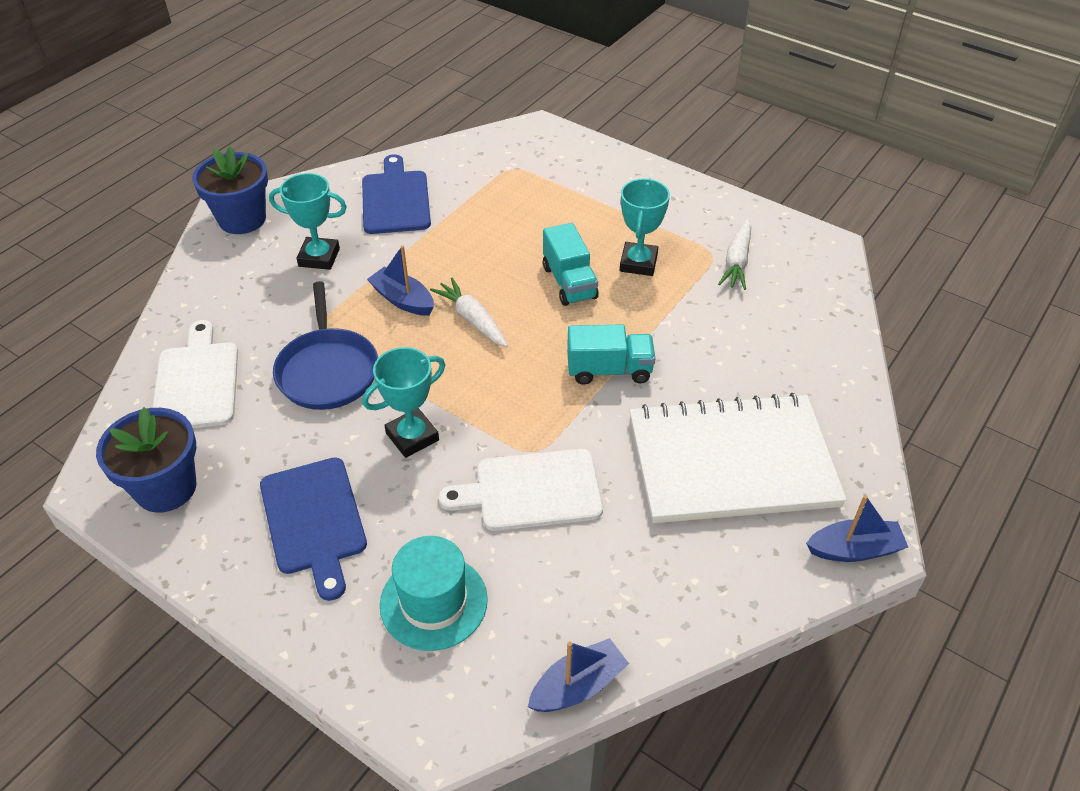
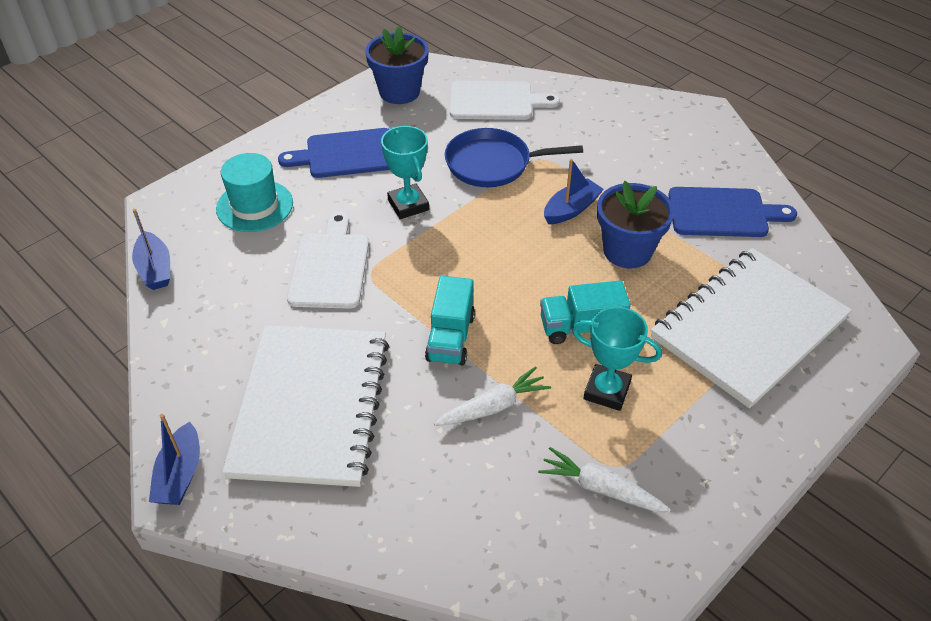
camera: 100 degrees right, 0 degrees up
(242, 219) = (692, 119): blue flower pot -> blue flower pot (627, 251)
(319, 257) = (635, 162): turquoise trophy -> none
(472, 319) = (538, 251): white carrot -> white carrot (493, 406)
(543, 187) = (748, 328): none -> white notebook

